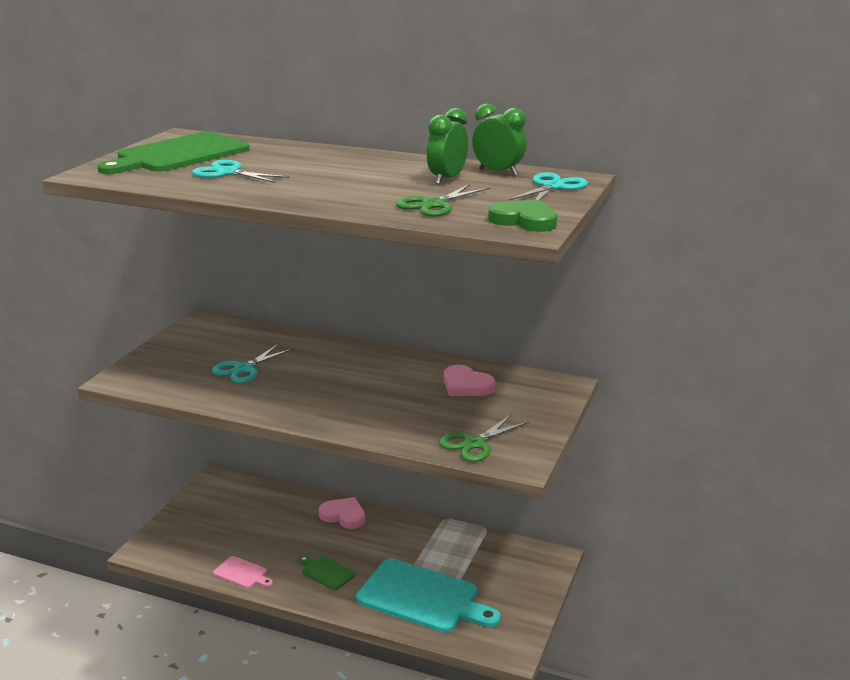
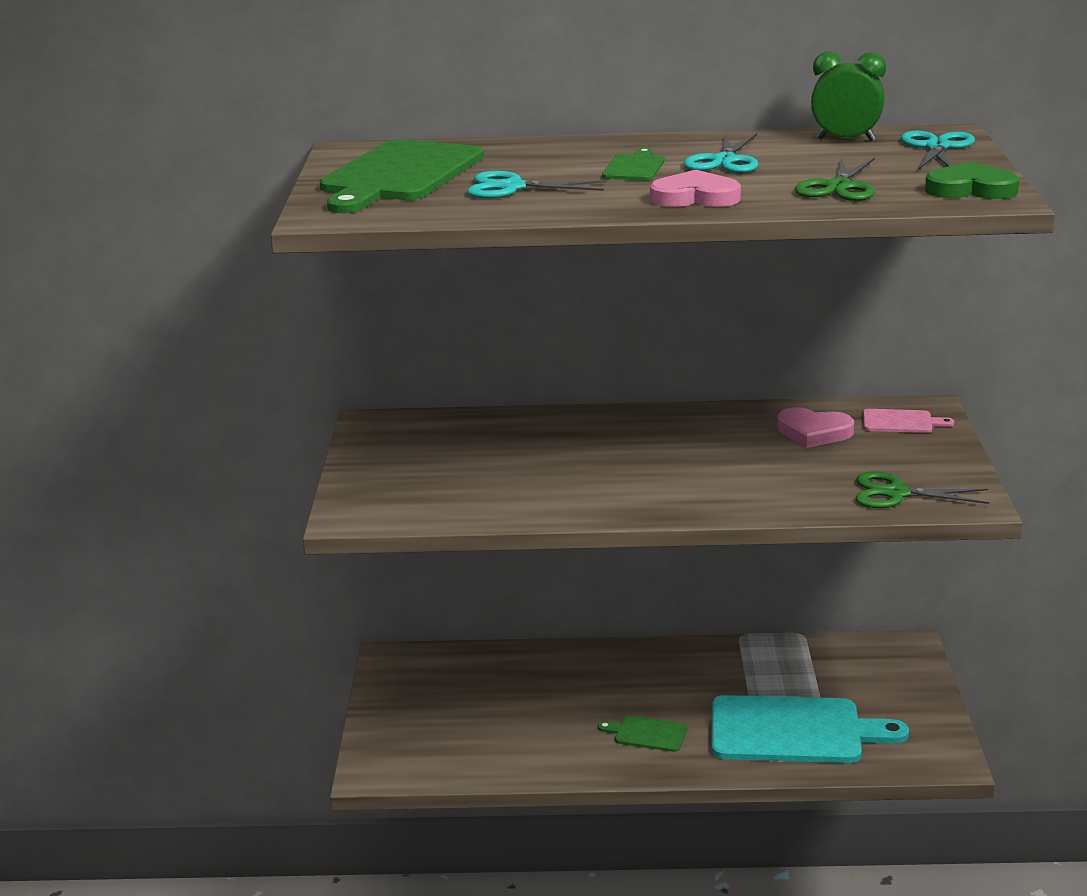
camera: 20 degrees left, 0 degrees up
(242, 573) = (537, 763): pink cutting board -> pink cutting board (901, 422)
(243, 369) = (508, 469): turquoise scissors -> turquoise scissors (724, 161)
(326, 171) = (634, 167): none -> green cutting board
(343, 516) = (608, 662): pink heart -> pink heart (695, 197)
(447, 179) = (800, 156): green clock -> none
(474, 443) = (896, 493): green scissors -> green scissors turned 75 degrees clockwise

